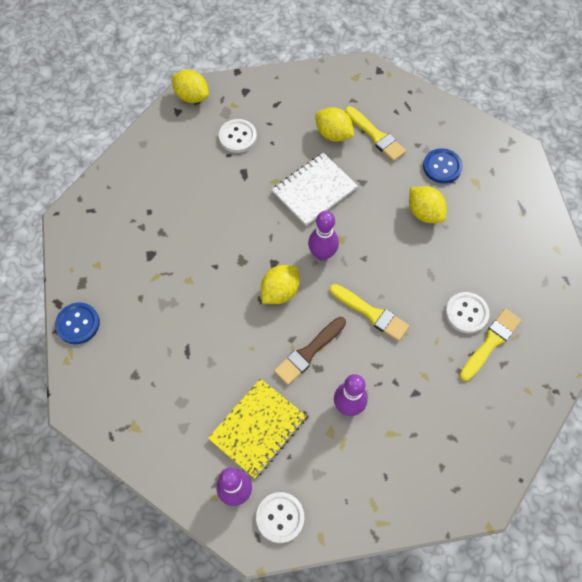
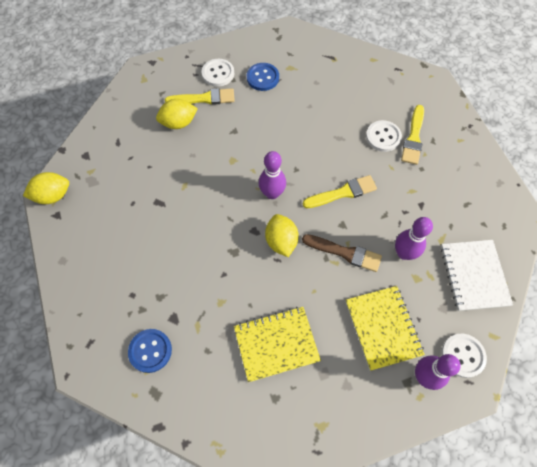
camera: 55 degrees left, 0 degrees up
(78, 324) = (192, 420): blue button -> blue button (150, 351)
(181, 347) = (276, 344): none -> yellow notebook
(237, 137) = (122, 186): white button -> white button (218, 73)
(309, 352) = (344, 253): brown brush -> brown brush turned 60 degrees counterclockwise
(314, 190) = (215, 165): white notebook -> white notebook (473, 275)
(424, 213) = (289, 111): yellow lemon -> none
(490, 342) = (413, 137): yellow brush -> yellow brush turned 150 degrees counterclockwise

